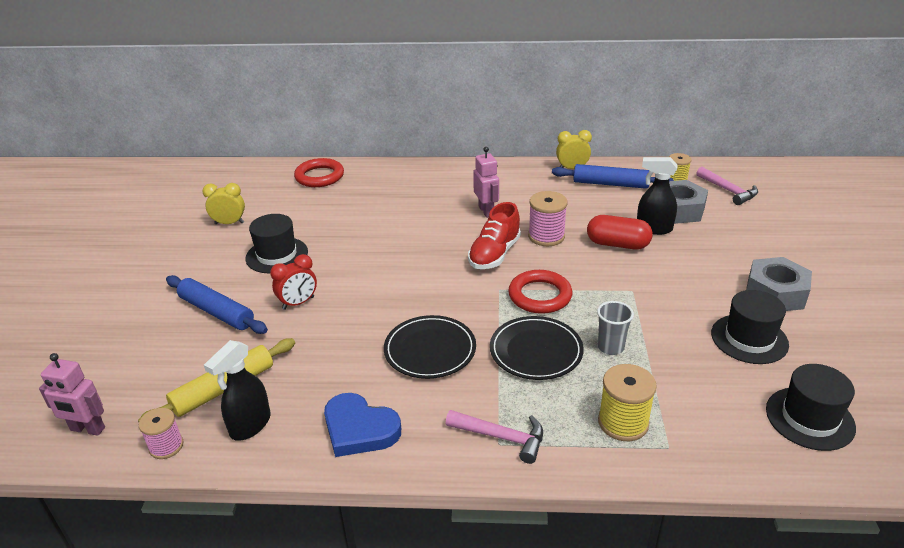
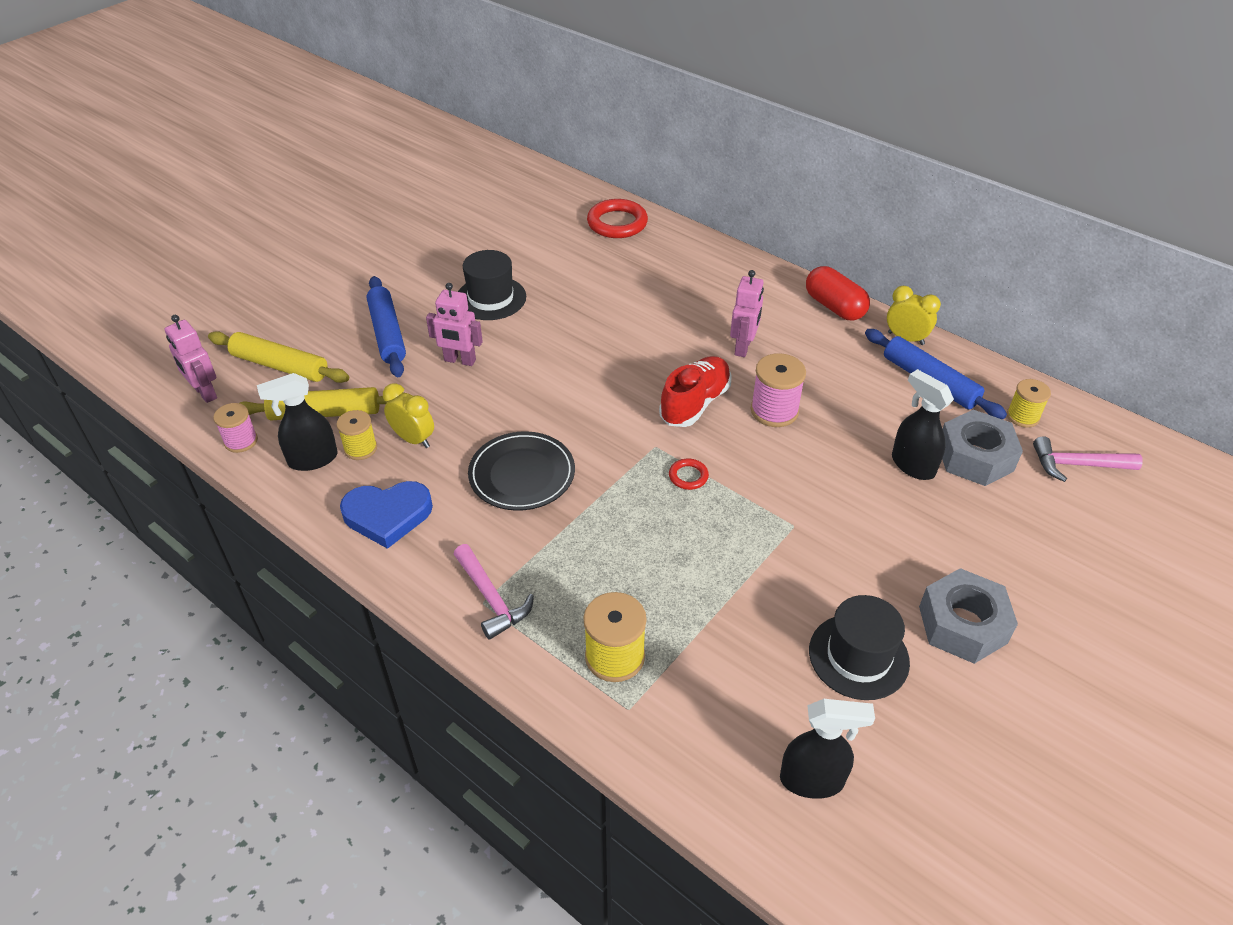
camera: 35 degrees right, 10 degrees up
(142, 375) = (280, 366): none -> yellow rolling pin
(229, 223) = (484, 241): yellow clock -> yellow clock (413, 439)
(283, 397) = (360, 448): none -> yellow spool
(298, 303) = (460, 360): red clock -> pink robot
(359, 429) = (387, 515): blue heart -> blue heart turned 75 degrees counterclockwise
(494, 254) = (695, 403): red shoe -> red shoe turned 150 degrees clockwise
(536, 351) = (616, 533): black plate -> none
(540, 296) = (688, 476): red ring -> red ring, size x0.50
(610, 347) = (694, 574): grey cup -> none
(617, 244) = (844, 462): red capsule -> red capsule (834, 307)
(728, 191) = (1077, 465): pink hammer -> pink hammer turned 90 degrees clockwise
(809, 418) = (812, 780): black hat -> black spray bottle

